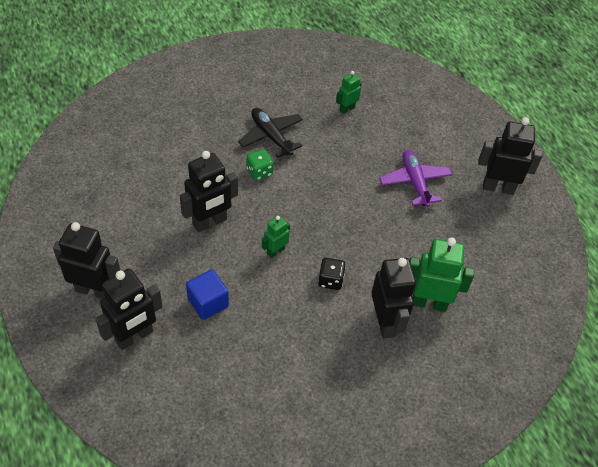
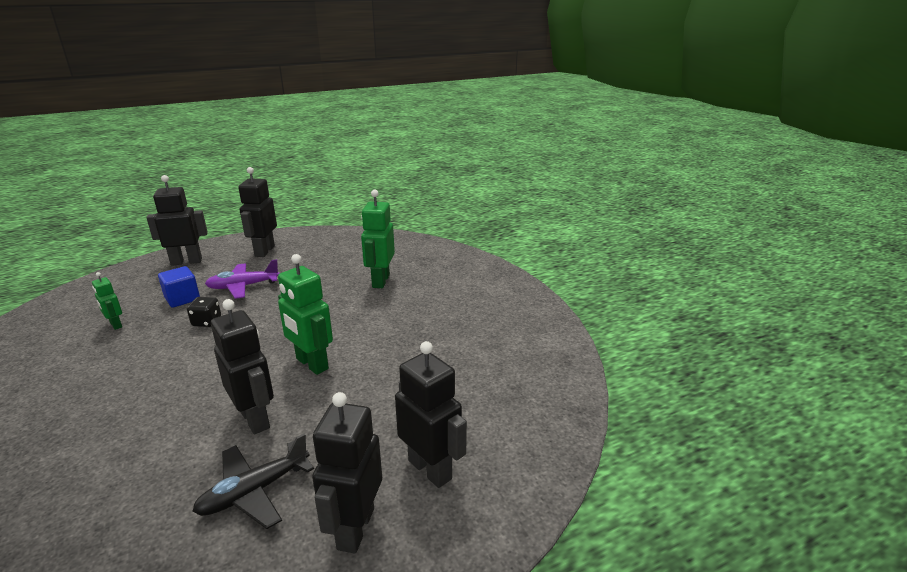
camera: 90 degrees left, 25 degrees down
(208, 302) = (379, 409): blue cube -> blue cube (182, 298)
(259, 172) = (185, 383): green dice -> none
(271, 136) = (127, 377): black plane -> black plane (254, 491)
(275, 251) = (311, 364): green robot -> green robot, size x1.84
(330, 280) = (353, 328): black dice -> black dice (207, 322)
(385, 322) = (401, 300): black robot -> black robot (186, 262)

